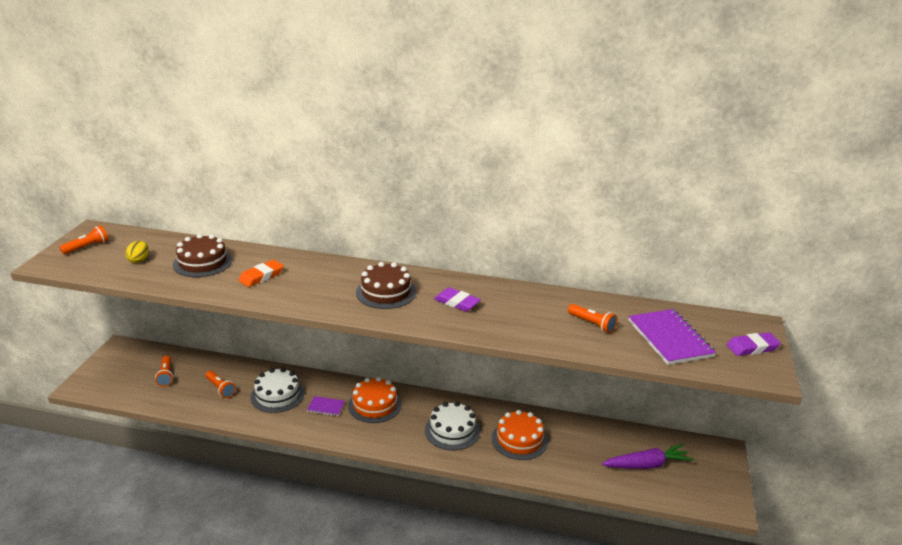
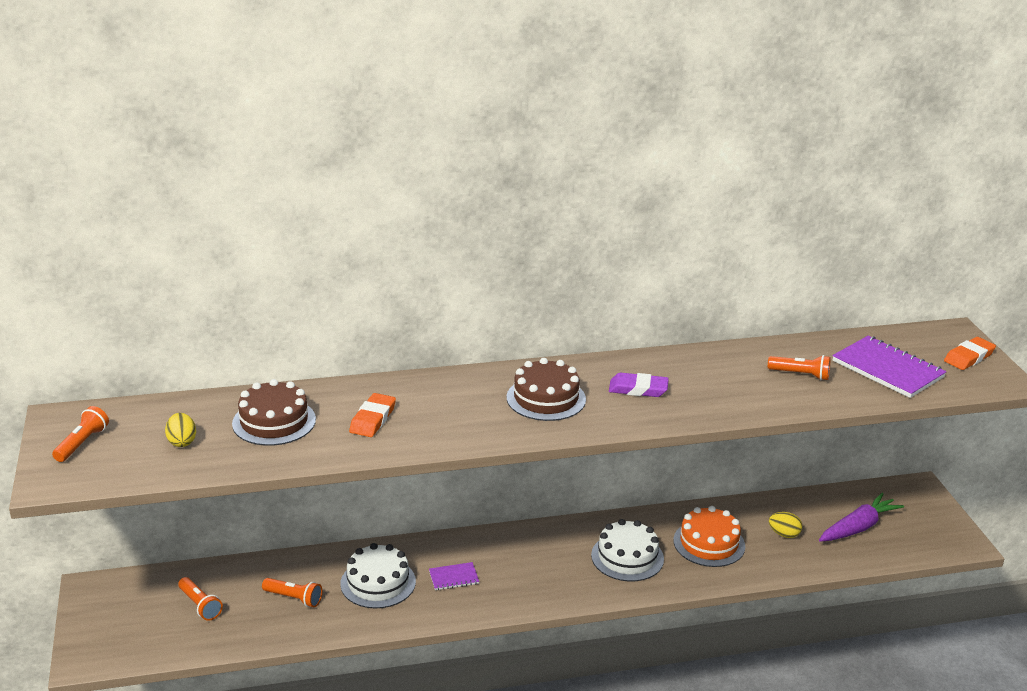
camera: 25 degrees left, 0 degrees up
(374, 405) = (511, 556): orange cake -> none
(582, 451) = (784, 534): none -> yellow egg
(752, 347) = (969, 357): purple eraser -> orange eraser

